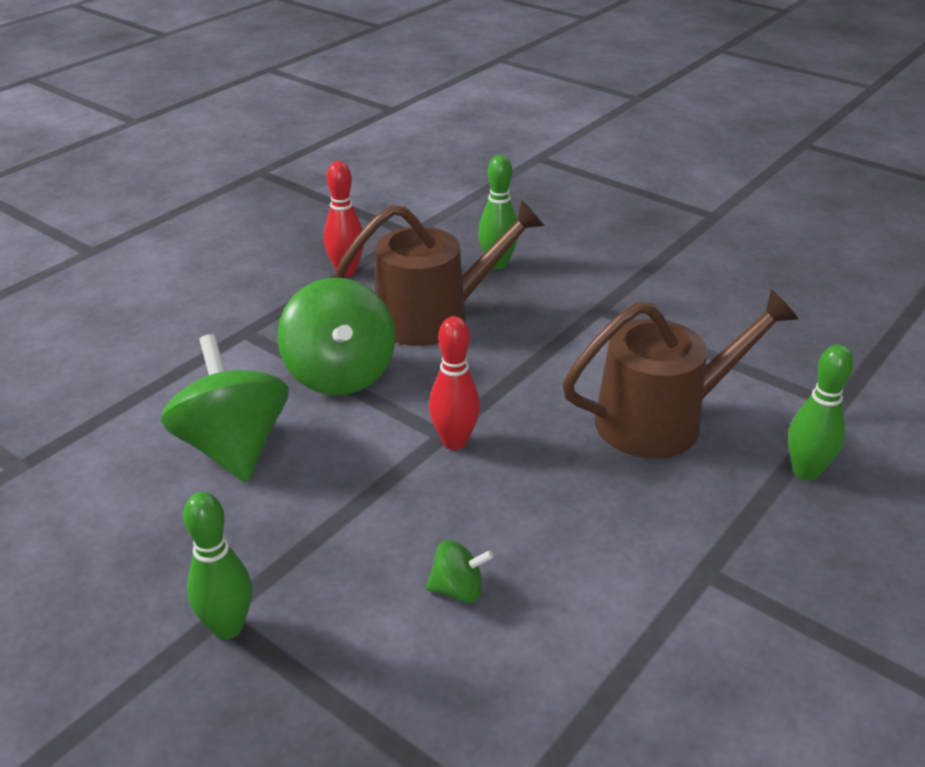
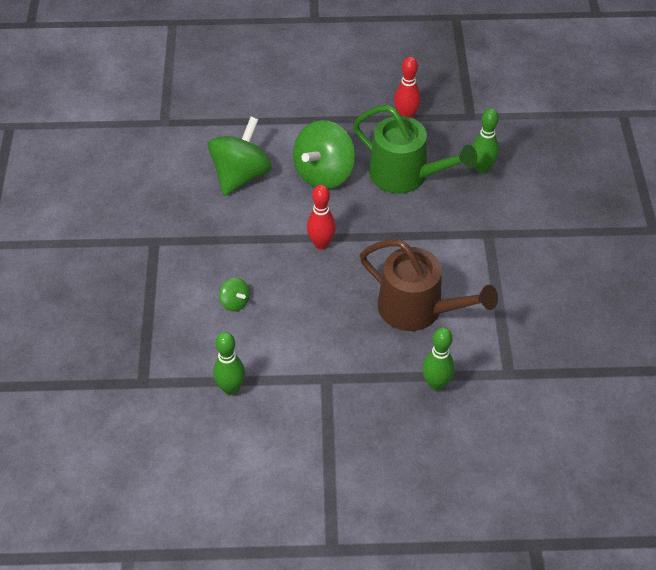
camera: 50 degrees right, 15 degrees up
(228, 627) = (151, 247): green bowling pin -> green bowling pin (231, 388)
(433, 317) = (405, 175): brown watering can -> green watering can

